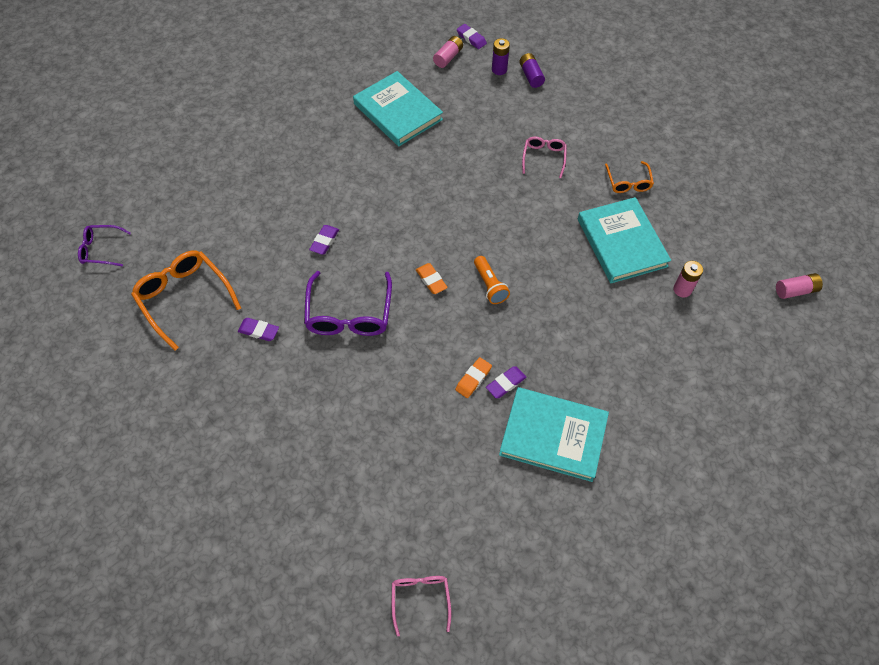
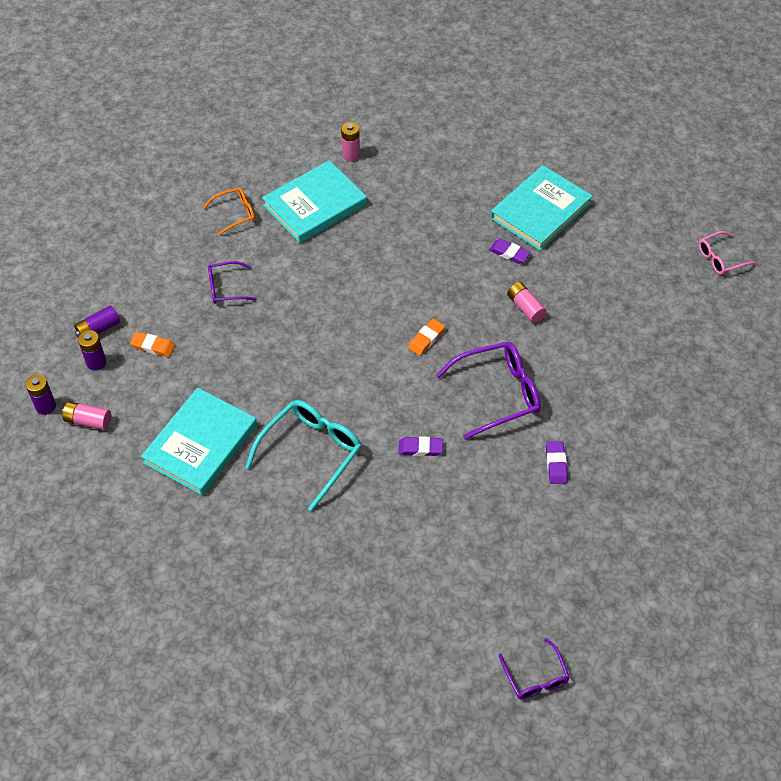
camera: 110 degrees left, 5 degrees down
(185, 298) = (554, 552): orange glasses -> none
(357, 171) = (310, 453): none -> turquoise glasses
(471, 38) = (46, 406): purple eraser -> purple battery
(473, 379) = (517, 277): orange eraser -> orange eraser (153, 346)
(489, 285) = (410, 291): orange flashlight -> none
(543, 158) = (226, 288): pink glasses -> purple glasses
(553, 436) = (540, 211): turquoise book -> turquoise book turned 45 degrees clockwise
(795, 290) = (318, 85): pink battery -> pink battery (525, 307)

